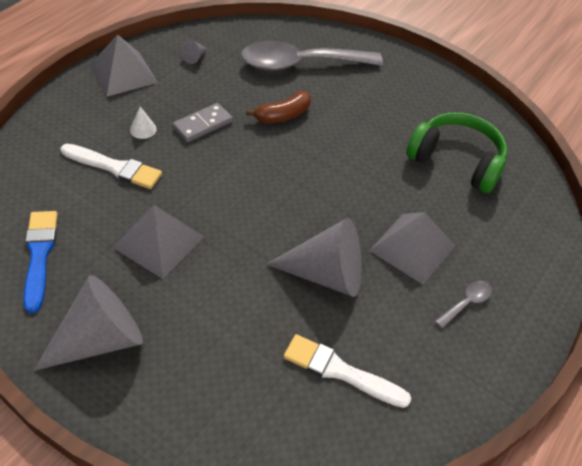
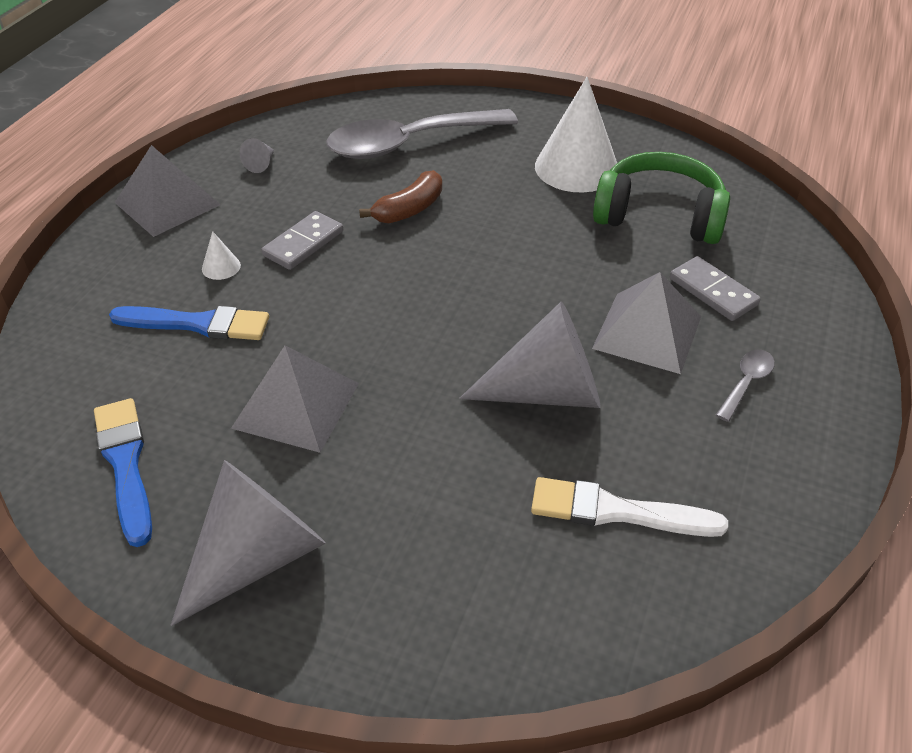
camera: 10 degrees left, 5 degrees down
(115, 167) = (197, 324): white brush -> blue brush
(412, 109) = (576, 167): none -> white cone
(471, 229) = (712, 292): none -> grey domino

